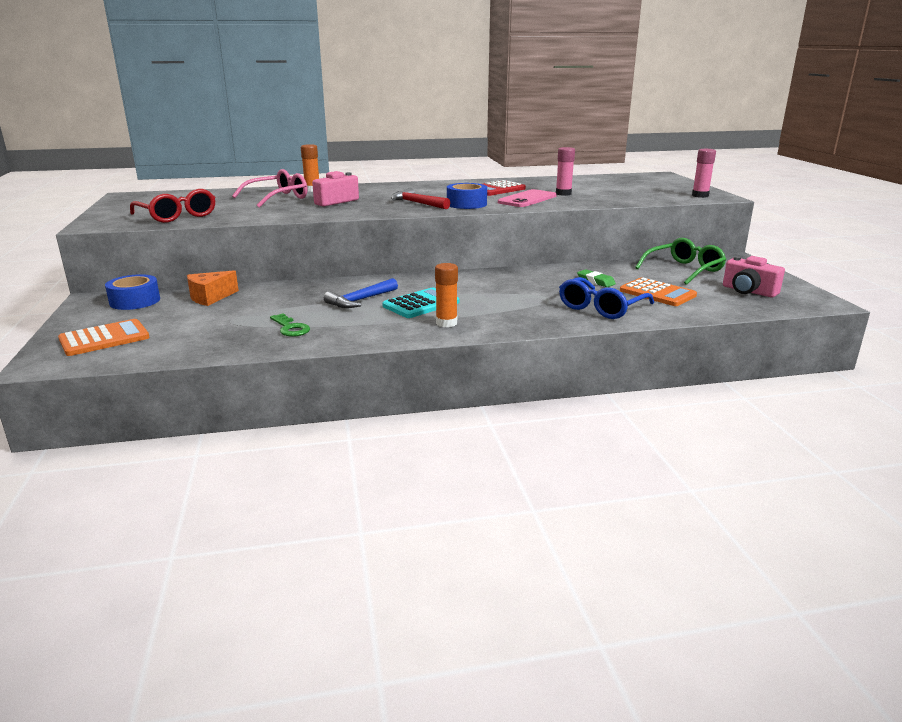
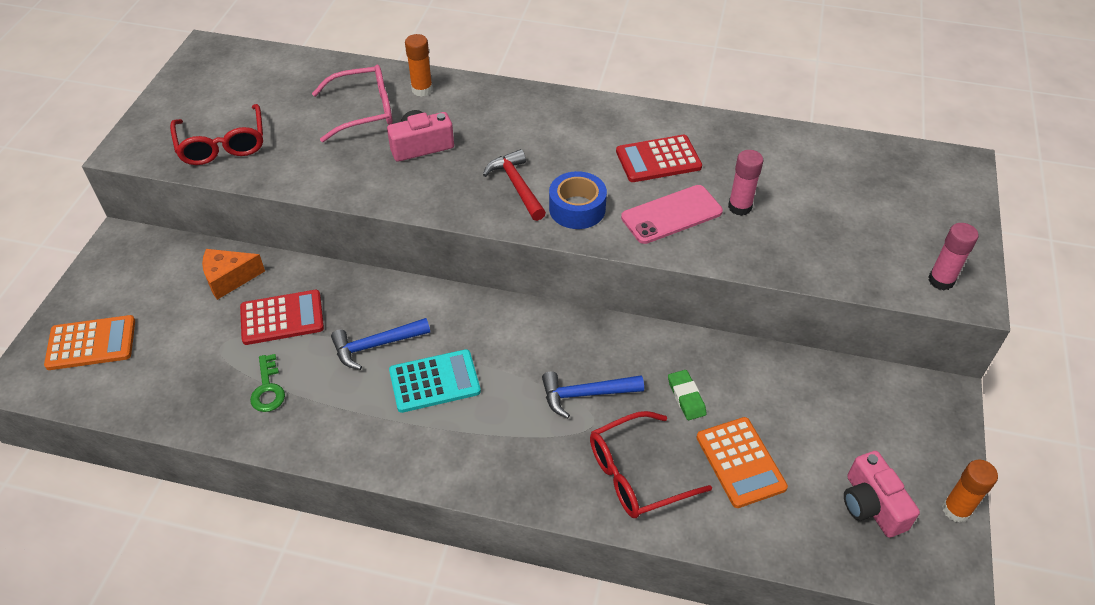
camera: 25 degrees right, 25 degrees up
(135, 301) = (155, 261): blue tape -> none
(272, 303) = (282, 318): none -> red calculator
(446, 323) = (432, 441): orange glue stick -> orange glue stick (956, 510)
(532, 291) = (586, 394): none -> blue hammer
(601, 308) = (636, 474): blue glasses -> red glasses
(684, 270) = (834, 407): green glasses -> none

